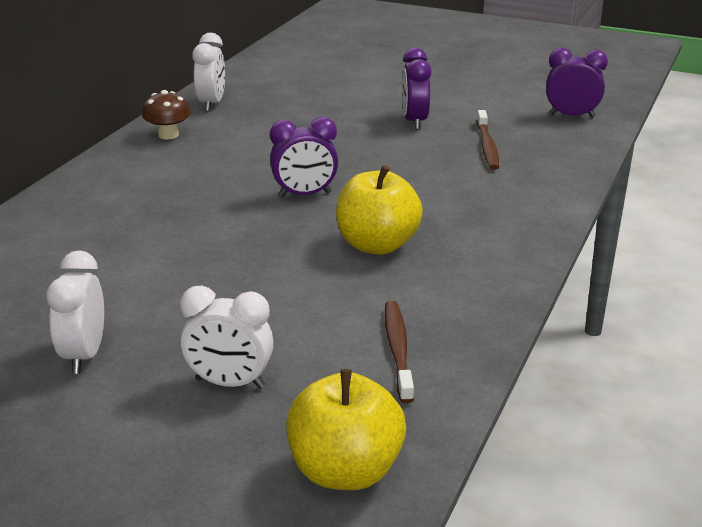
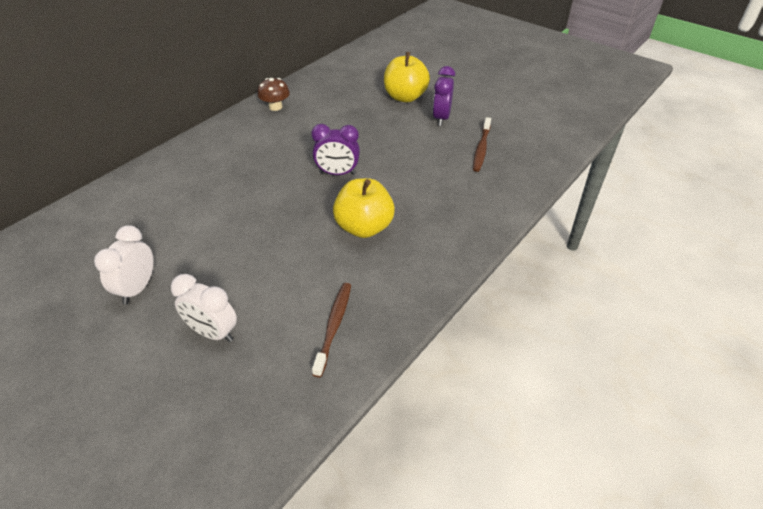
camera: 15 degrees right, 15 degrees up
(211, 104) = (315, 83): white clock -> none
(345, 471) = (249, 429): yellow apple -> yellow apple (405, 97)
(571, 116) = (555, 129): purple clock -> none

